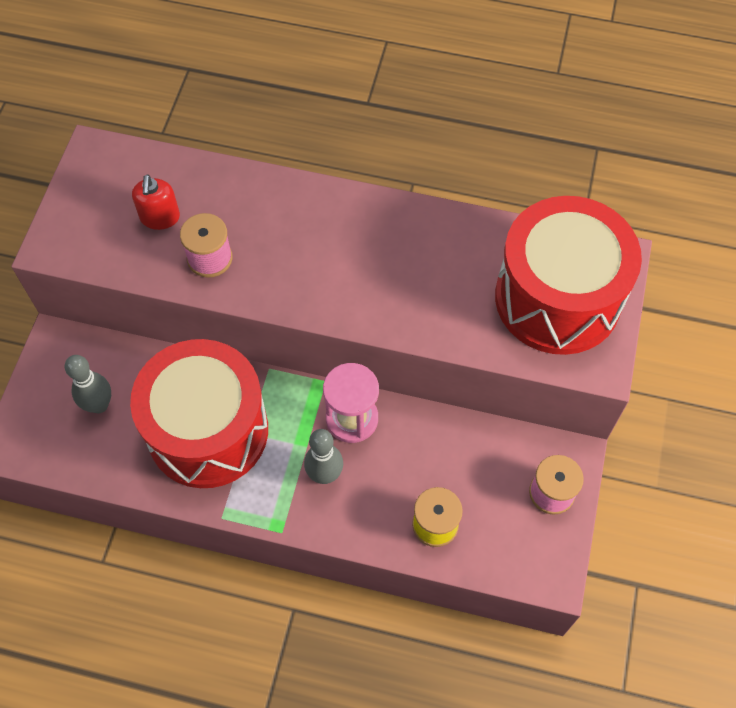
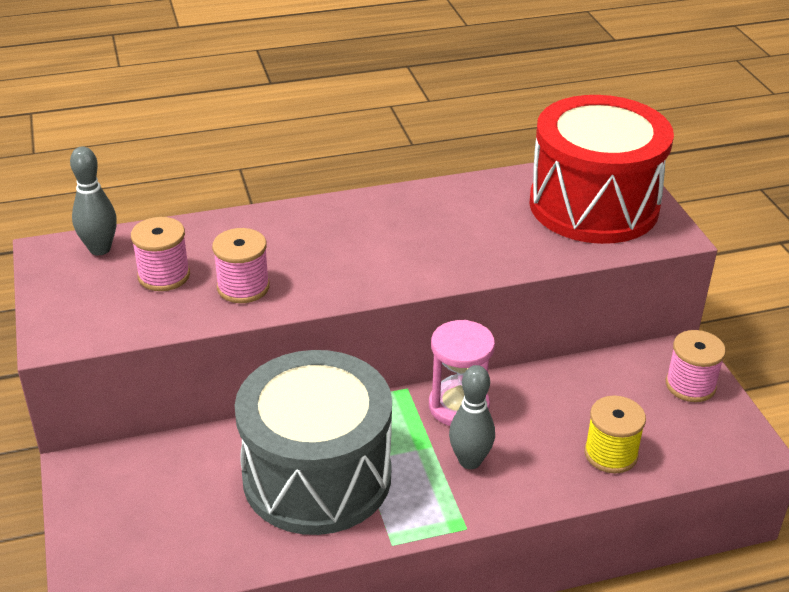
camera: 30 degrees left, 25 degrees down
(99, 405) = (174, 504): grey bowling pin -> grey bowling pin (100, 249)
(160, 217) = (164, 275): red soap dispenser -> pink spool
(208, 430) = (317, 476): red drum -> grey drum

